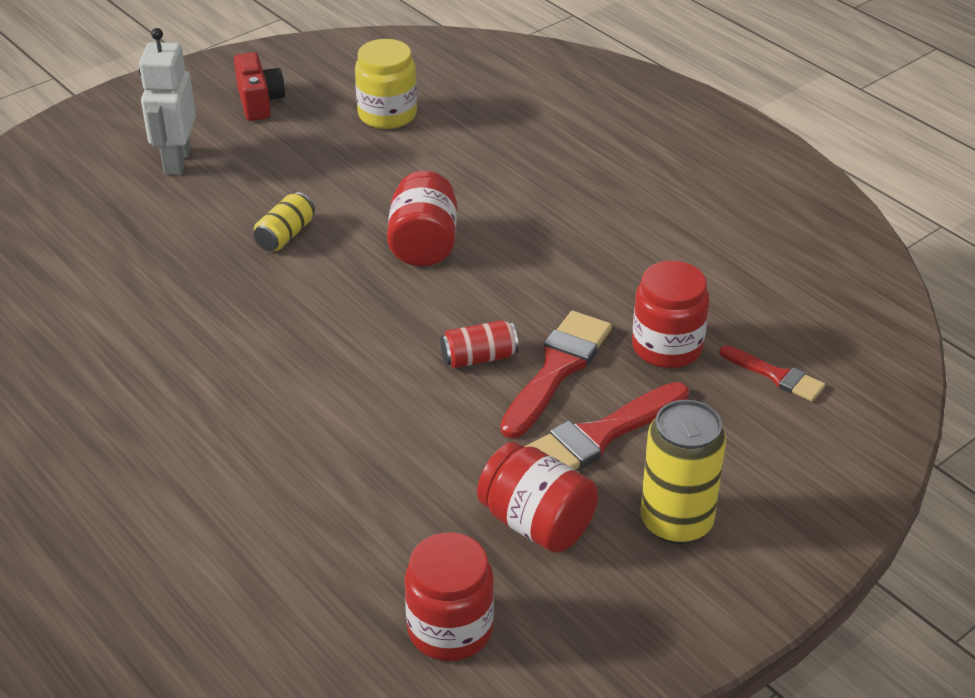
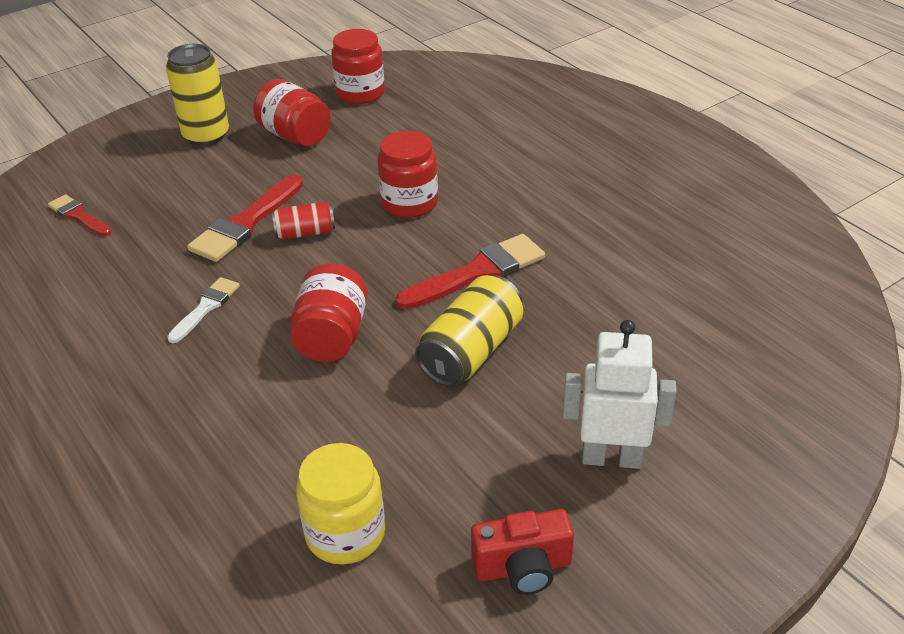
camera: 175 degrees left, 0 degrees up
(176, 161) = (611, 458): white robot -> white robot turned 90 degrees counterclockwise
(259, 102) = (523, 568): red camera -> red camera turned 90 degrees counterclockwise
(285, 235) = (471, 351): yellow can -> yellow can, size x1.74
(562, 269) = (206, 307): none -> white brush
(599, 436) = (233, 180): red brush -> red brush (478, 272)
(667, 347) = (149, 238): red jar -> red jar (409, 203)

